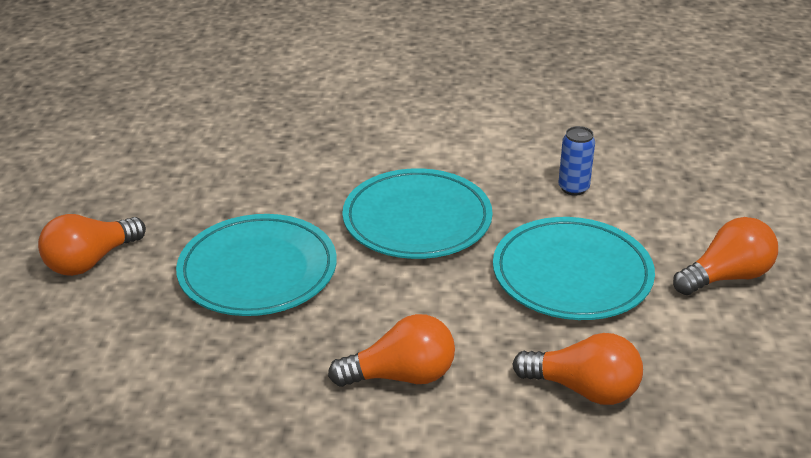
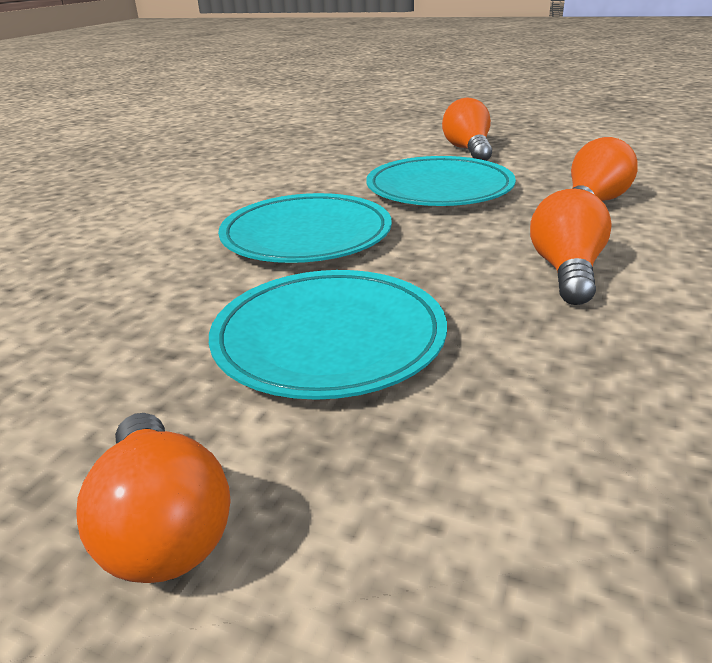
camera: 70 degrees left, 5 degrees down
(573, 188) = (318, 174): blue can -> none

